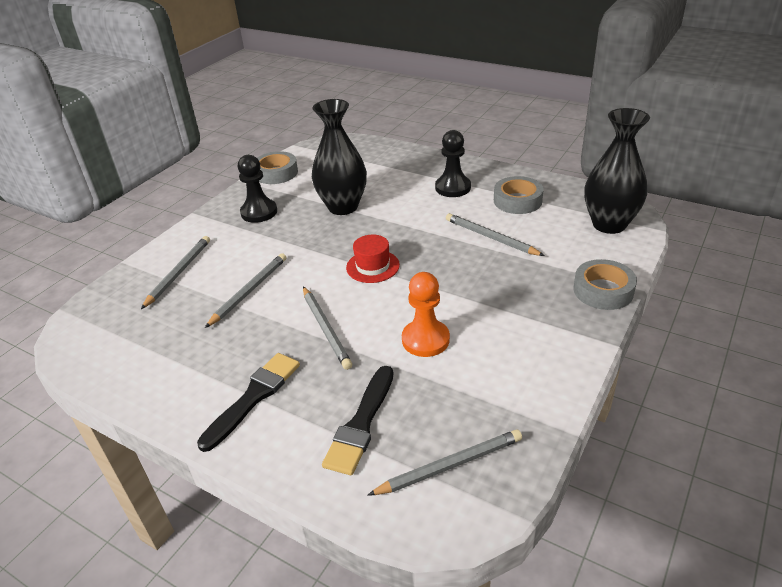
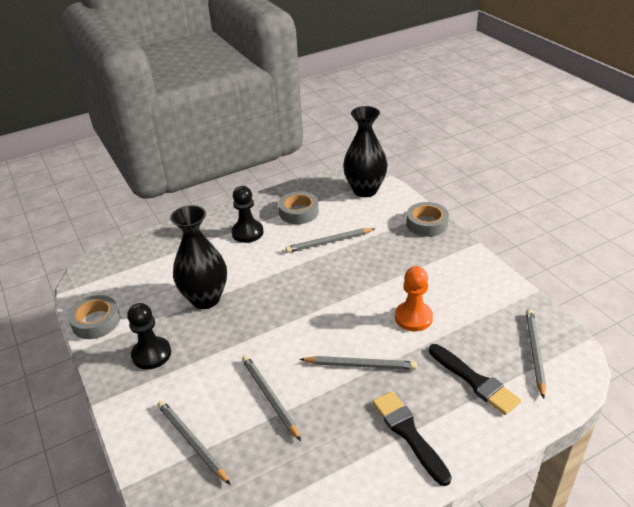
camera: 60 degrees left, 0 degrees up
(372, 266) = (306, 312): red hat -> none

